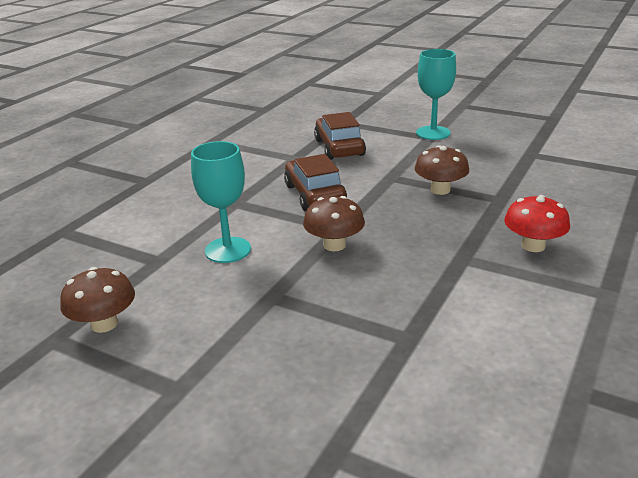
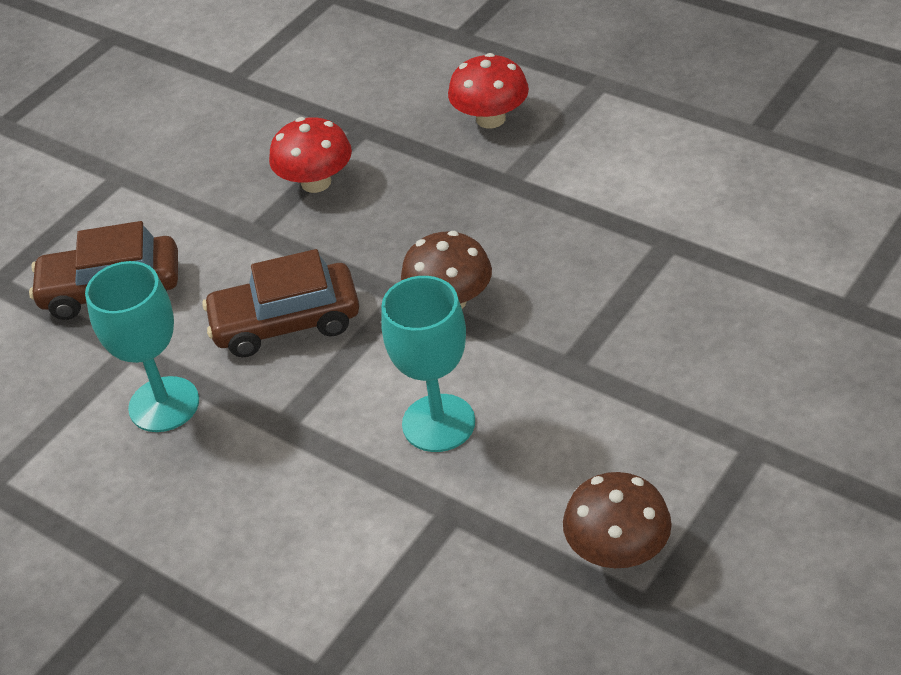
camera: 80 degrees left, 15 degrees up
(433, 133) = (105, 170): turquoise goblet -> turquoise goblet (164, 404)
(440, 190) = (316, 182): brown mushroom -> red mushroom

